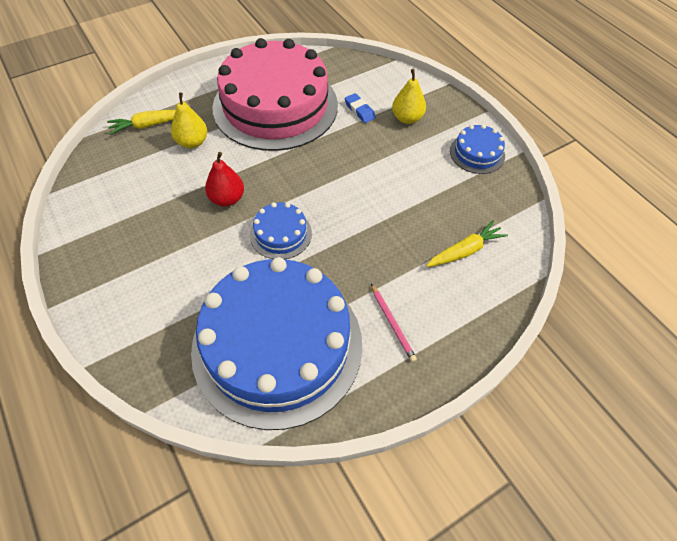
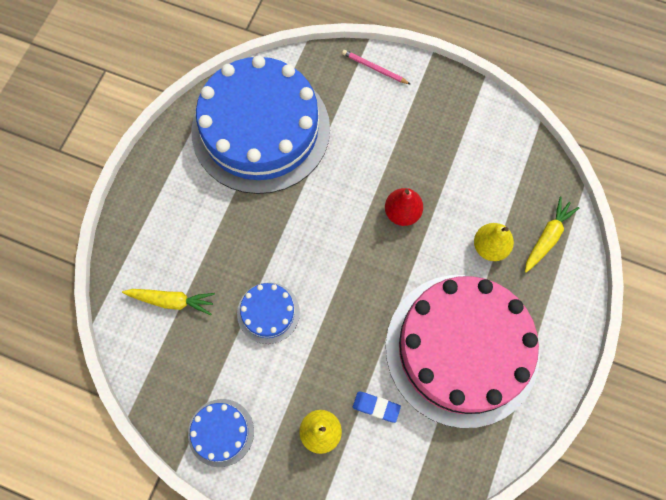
camera: 145 degrees right, 15 degrees up
(280, 234) = (331, 212): blue cake -> blue cake (268, 312)
(392, 323) = (192, 197): pink pencil -> pink pencil (374, 68)
(465, 251) = (172, 301): yellow carrot -> yellow carrot turned 105 degrees counterclockwise

